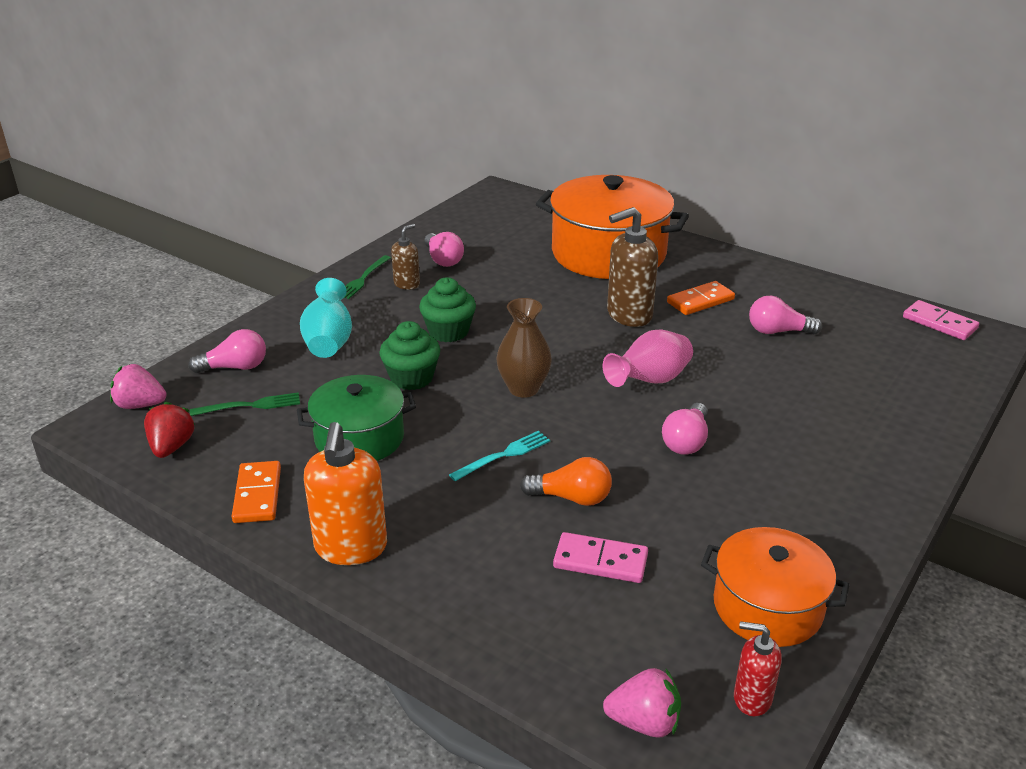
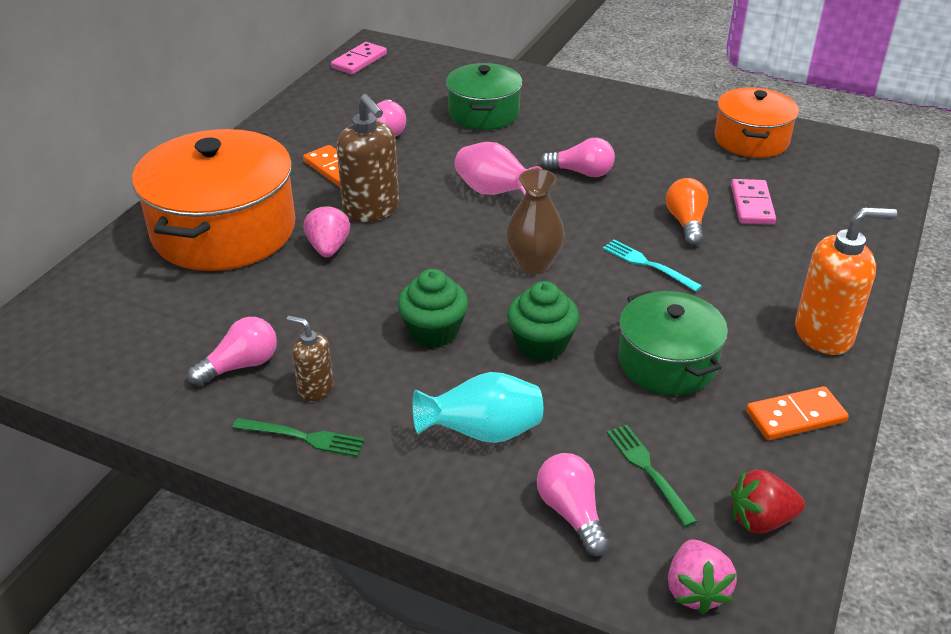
camera: 100 degrees left, 5 degrees up
(644, 722) = (883, 181): pink strawberry -> pink strawberry (328, 248)
(751, 698) = (834, 146): red soap dispenser -> none
(822, 392) = (484, 113): none -> green pot

